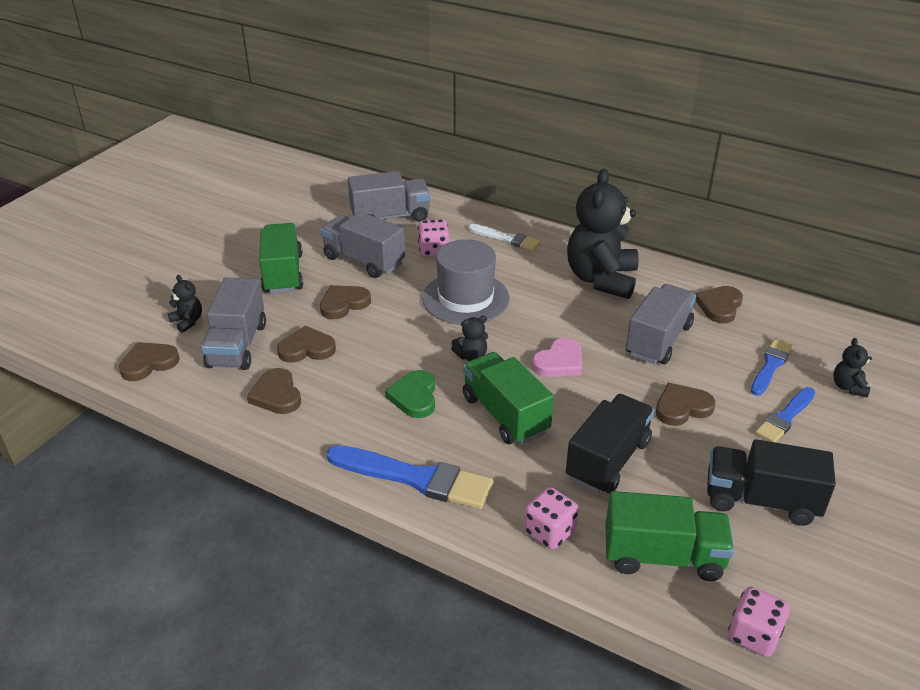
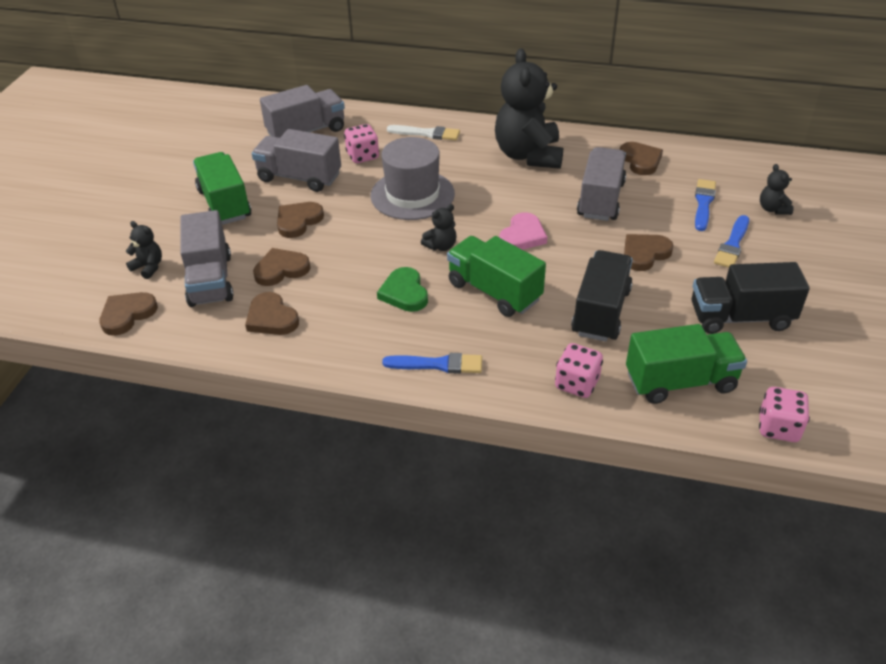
camera: 15 degrees left, 5 degrees up
(415, 478) = (437, 364): blue brush -> blue brush, size x0.61
(719, 306) = (640, 160): brown heart -> brown heart turned 150 degrees clockwise

